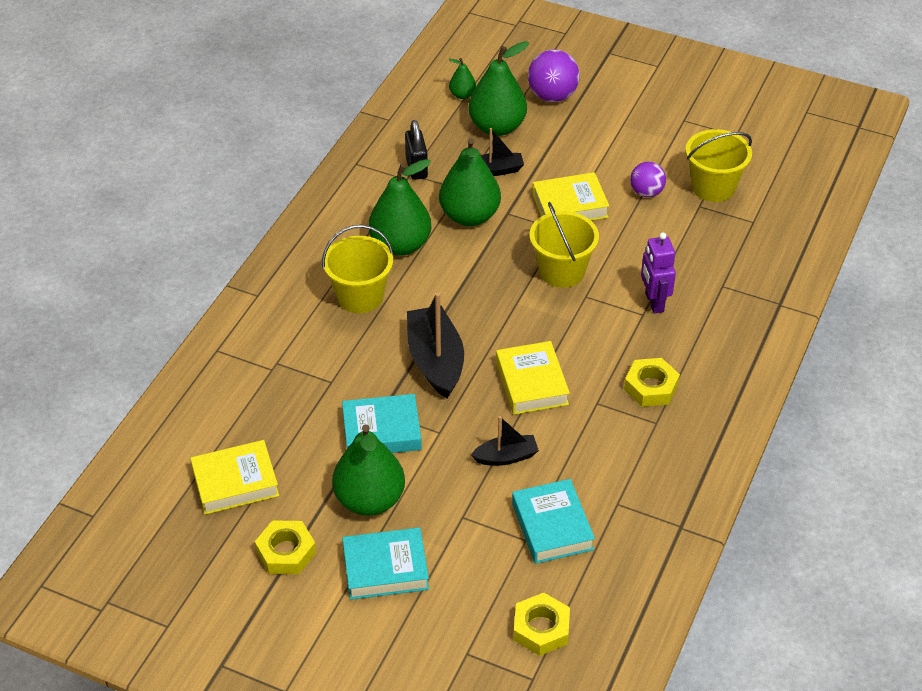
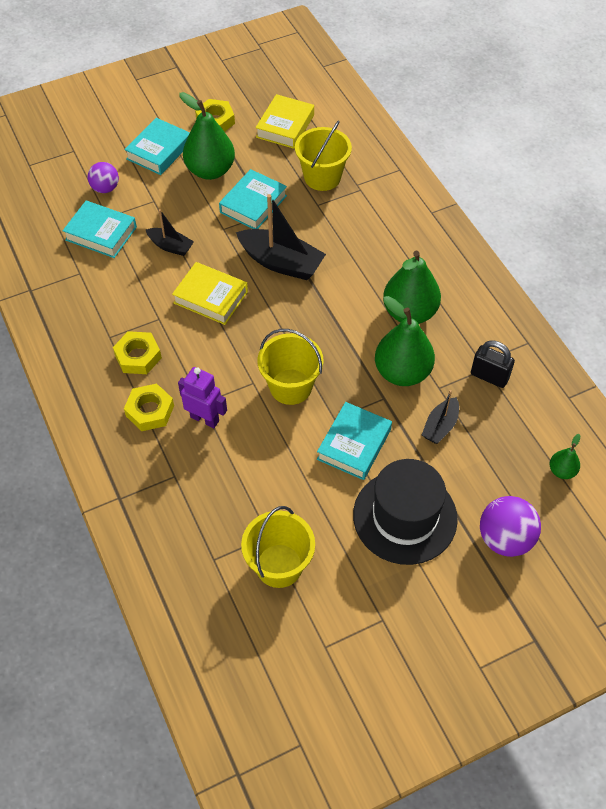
camera: 130 degrees right, 10 degrees up
(360, 296) = (379, 261): yellow bucket -> yellow bucket (322, 177)
(497, 127) = (495, 465): green pear -> none
(506, 457) = (170, 246): black boat -> black boat turned 90 degrees counterclockwise
(541, 629) = (49, 186): yellow nut -> yellow nut (150, 411)
(570, 205) = (354, 444): yellow book -> turquoise book
(596, 149) = (405, 517): none -> black hat
(646, 192) = (319, 510): purple ball -> purple ball (105, 188)

